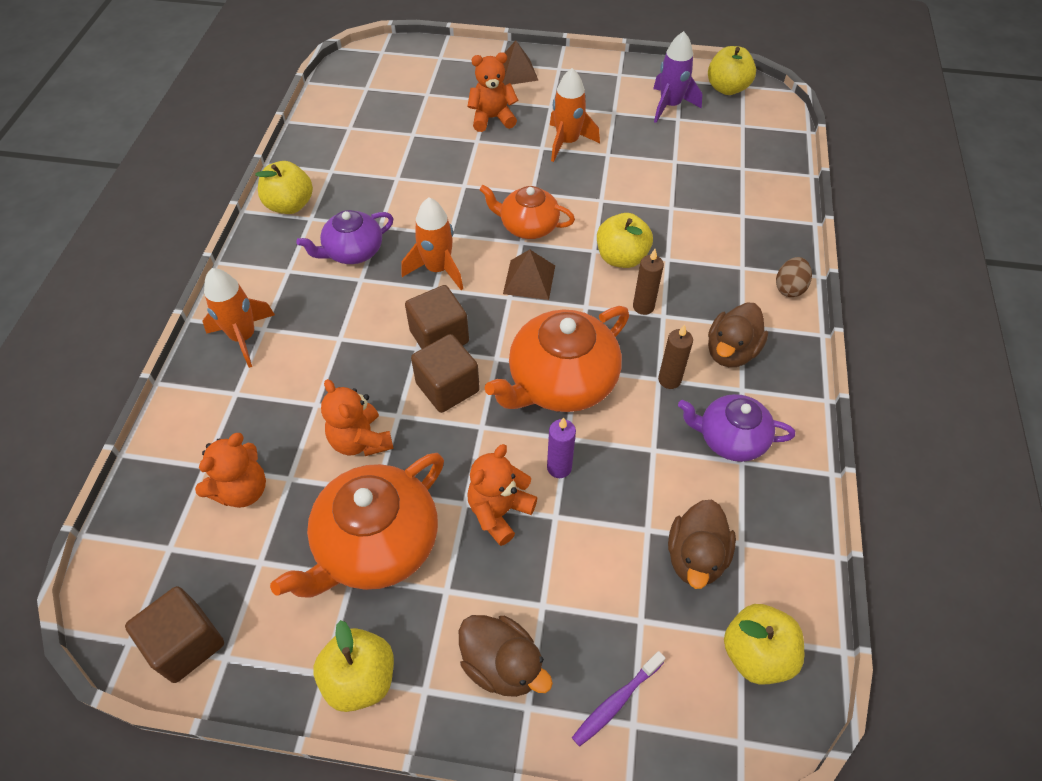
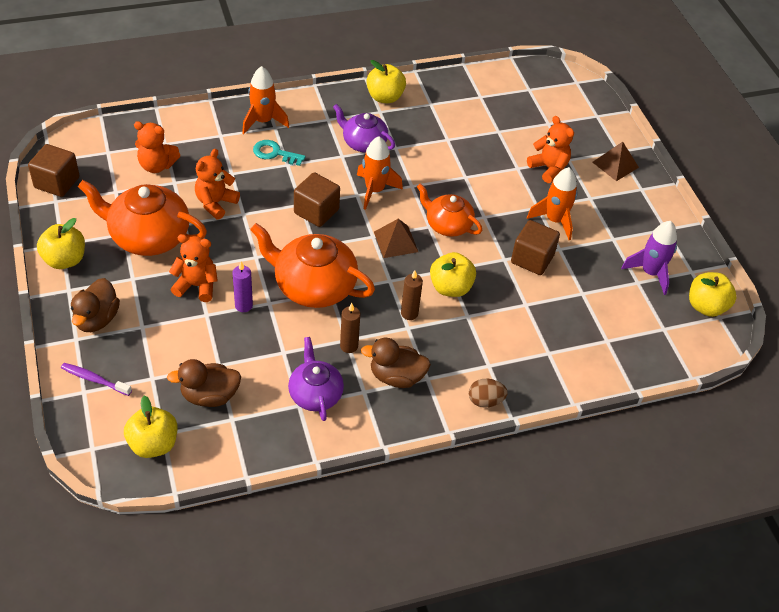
camera: 60 degrees right, 5 degrees down
(311, 345) = (274, 153): none -> turquoise key
(447, 387) = (277, 230): brown cube -> brown cube (532, 259)
(528, 226) = (447, 225): orange teapot -> orange teapot turned 45 degrees counterclockwise

